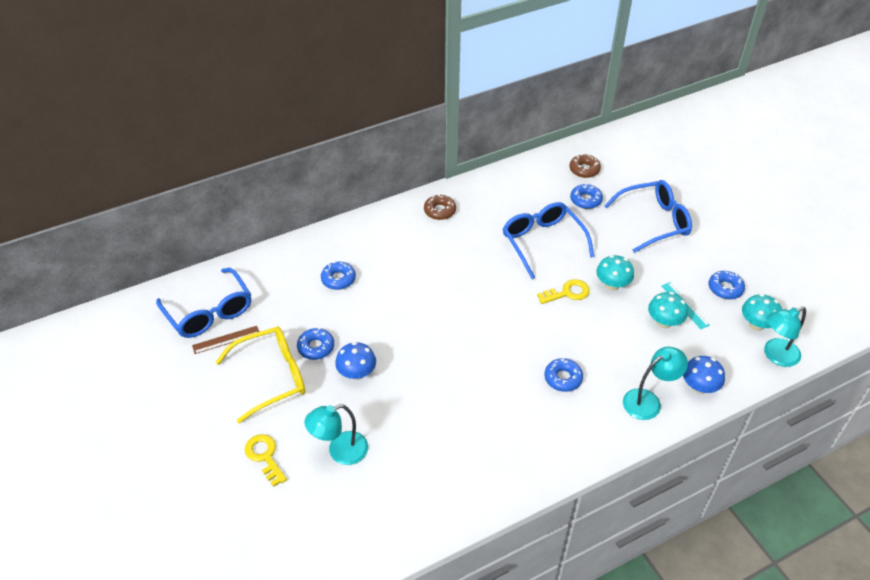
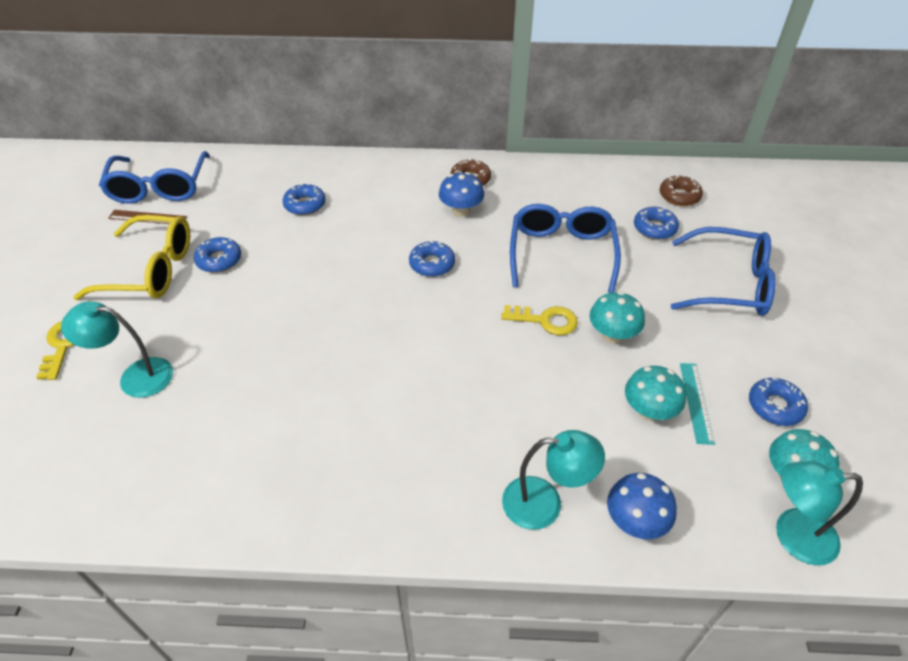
camera: 30 degrees right, 0 degrees up
(357, 373) = (232, 303): blue mushroom -> blue mushroom (461, 211)
(563, 378) = (454, 418): blue donut -> blue donut (432, 264)

